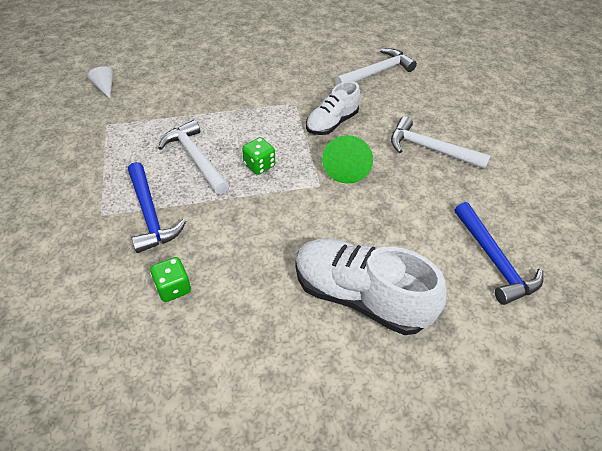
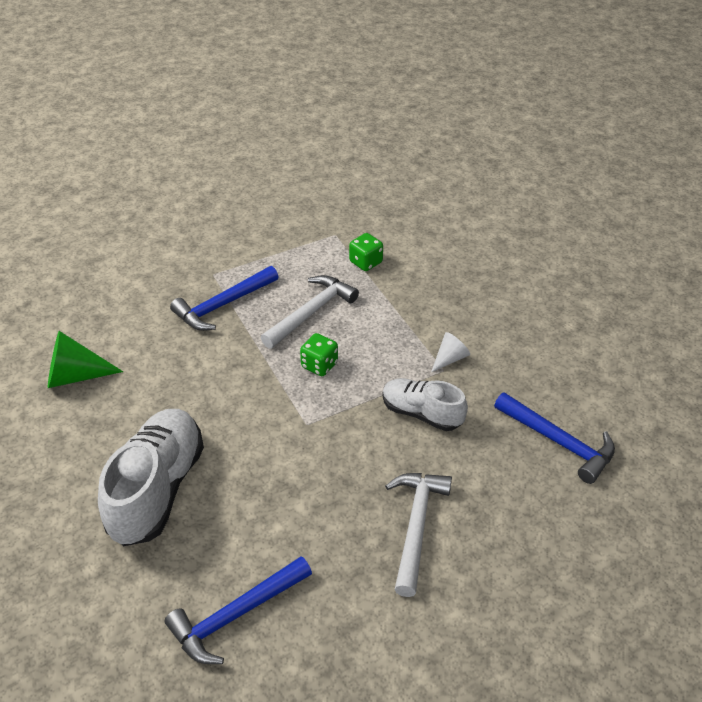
camera: 75 degrees right, 5 degrees down
(105, 88) = (391, 213): white cone -> white cone (450, 358)
(173, 288) = (141, 347): green dice -> green dice (366, 262)
(346, 167) = (347, 443): green cone -> green cone (75, 376)
(377, 72) = (559, 442): white hammer -> blue hammer

